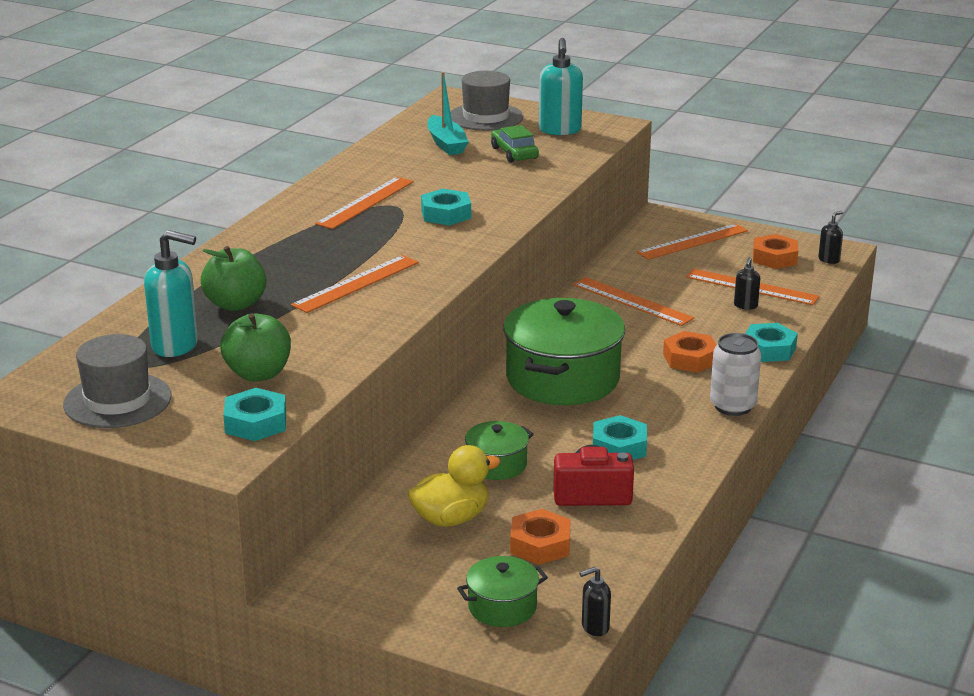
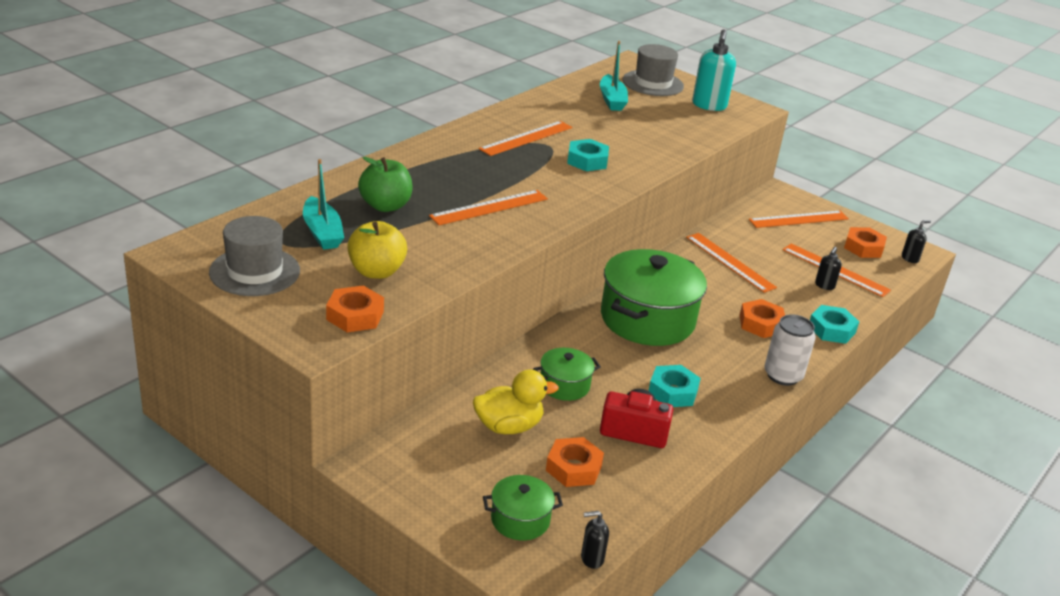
camera: 10 degrees right, 5 degrees up
(176, 346) = (322, 232): turquoise soap dispenser -> turquoise boat
(256, 423) = (355, 316): turquoise nut -> orange nut
(258, 374) = (376, 271): green apple -> yellow apple
(514, 153) = (664, 118): green car -> none

